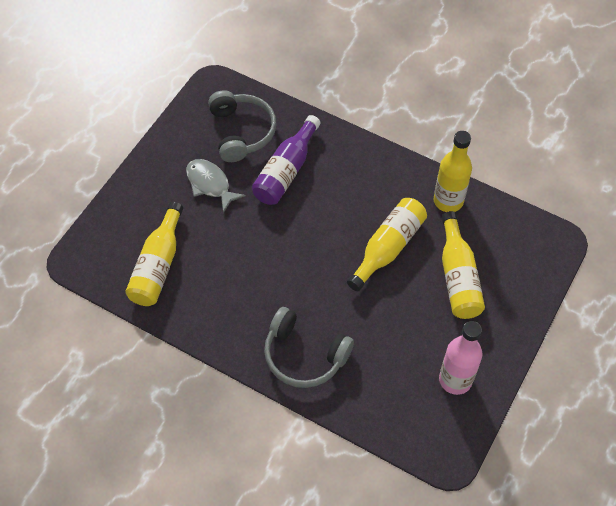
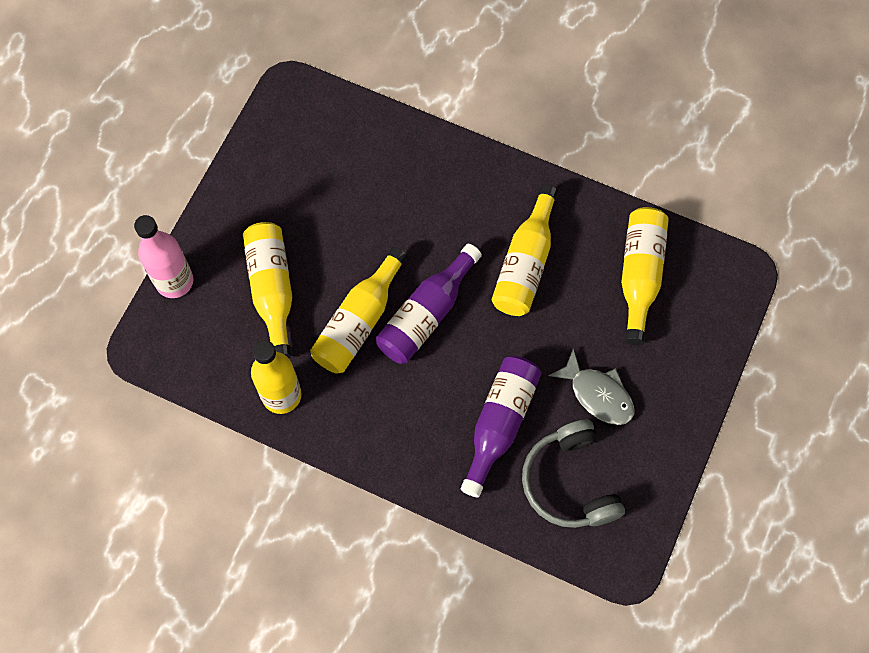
camera: 175 degrees right, 10 degrees up
(249, 281) = (525, 263): none -> yellow bottle
(304, 355) = (450, 181): grey headphones -> none
(334, 249) = (426, 314): none -> purple bottle
(455, 380) = (279, 168): pink bottle -> pink bottle (174, 281)

